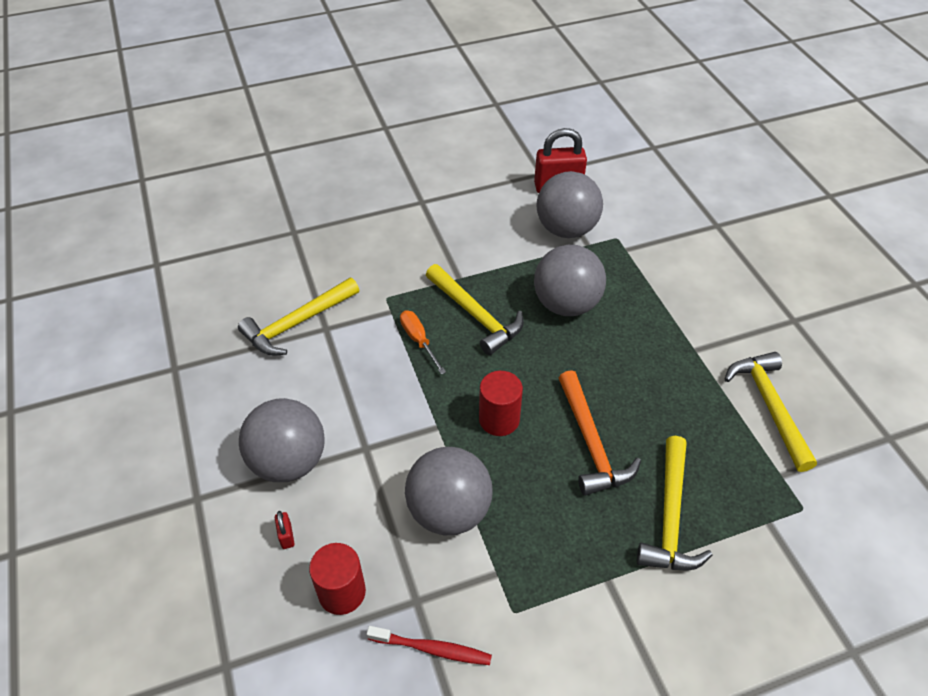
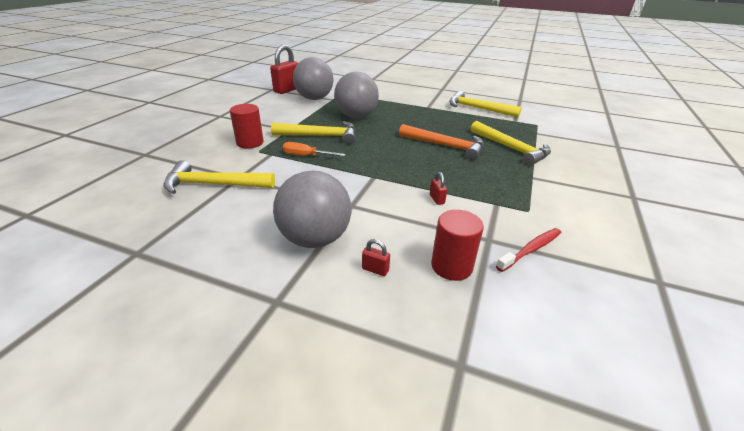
camera: 50 degrees left, 15 degrees down
(297, 323) = (213, 184): yellow hammer -> yellow hammer turned 90 degrees clockwise
(449, 511) = (437, 199): grey ball -> red padlock
(499, 419) = (396, 159): red cylinder -> red cylinder (250, 143)

